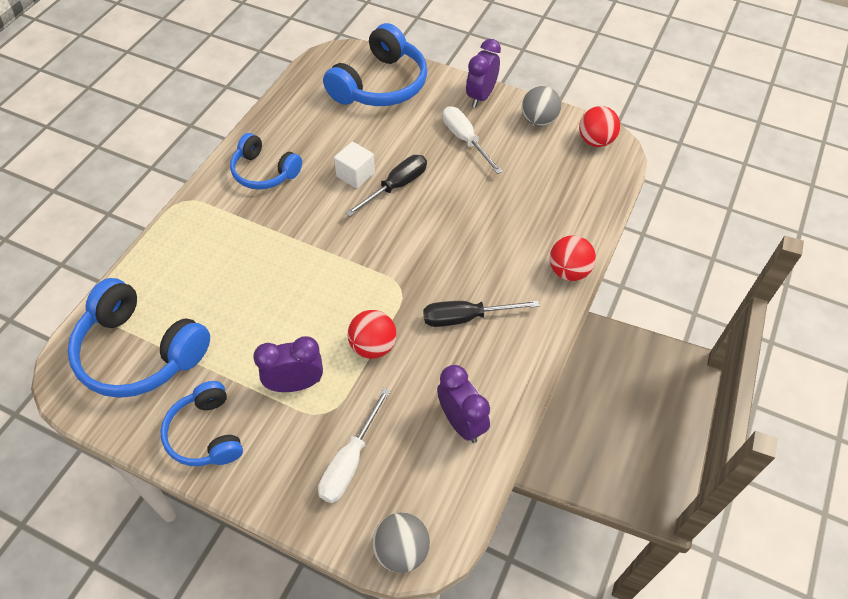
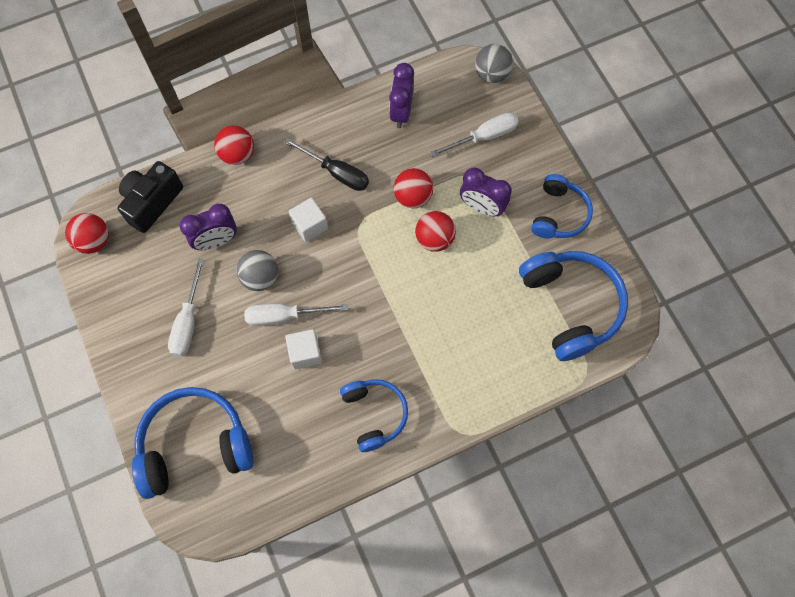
camera: 140 degrees left, 15 degrees up
(320, 323) = (434, 239): none -> red ball
(396, 186) = (284, 316): black screwdriver -> white screwdriver
(444, 259) = (310, 225): none -> white cube
(481, 96) = (127, 359): purple clock -> purple clock (216, 241)
(538, 121) = (112, 295): grey ball -> grey ball (260, 277)
(589, 191) = (152, 202): none -> black camera

